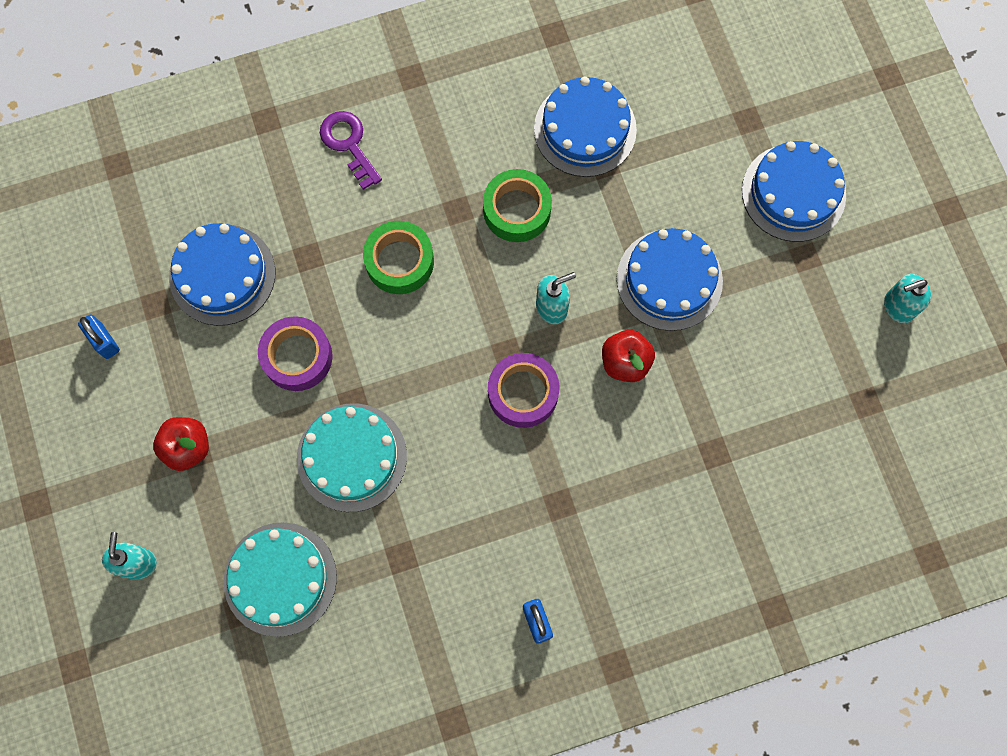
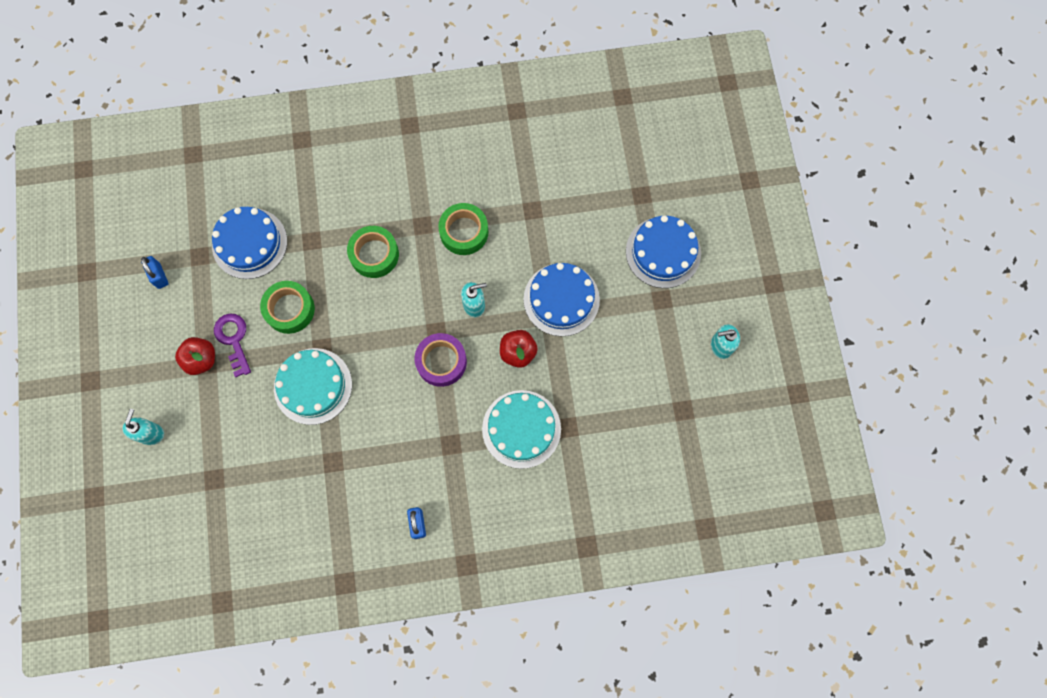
camera: 10 degrees right, 0 degrees up
(280, 578) = (246, 462): turquoise cake -> turquoise cake (521, 429)
(297, 357) = (289, 309): purple tape -> green tape
(349, 144) = (356, 166): purple key -> purple key (233, 340)
(585, 129) = (524, 182): blue cake -> none

